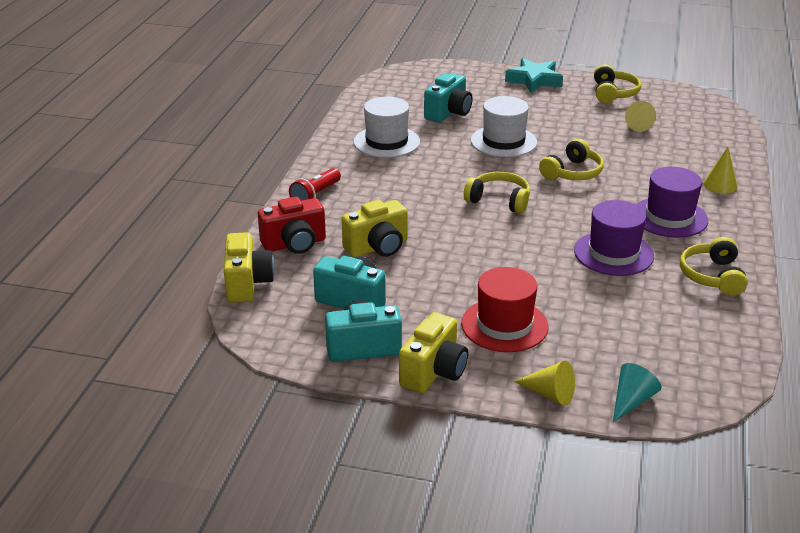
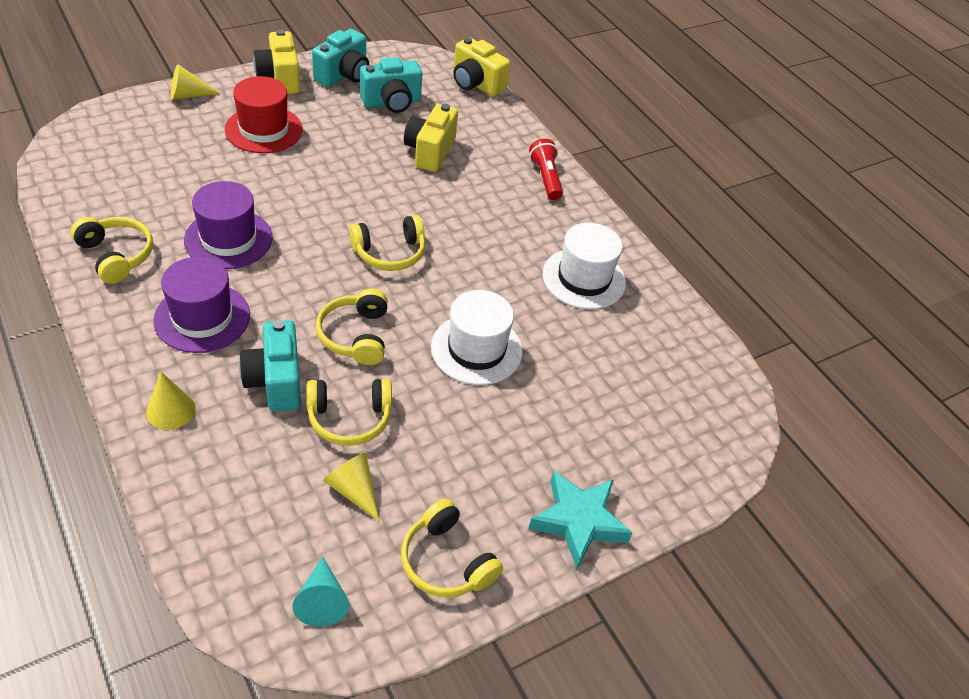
camera: 130 degrees right, 15 degrees up
(294, 244) = (492, 126): red camera -> none
(448, 113) = (589, 368): turquoise camera -> turquoise camera (276, 381)
(613, 145) = (349, 418): none -> yellow headphones
(631, 401) = (126, 112): turquoise cone -> turquoise cone (322, 600)

